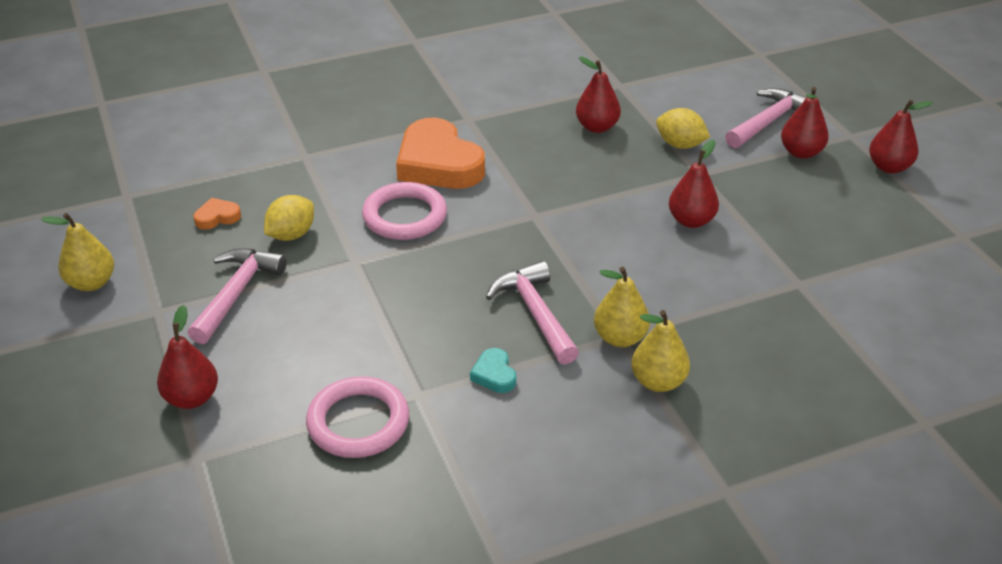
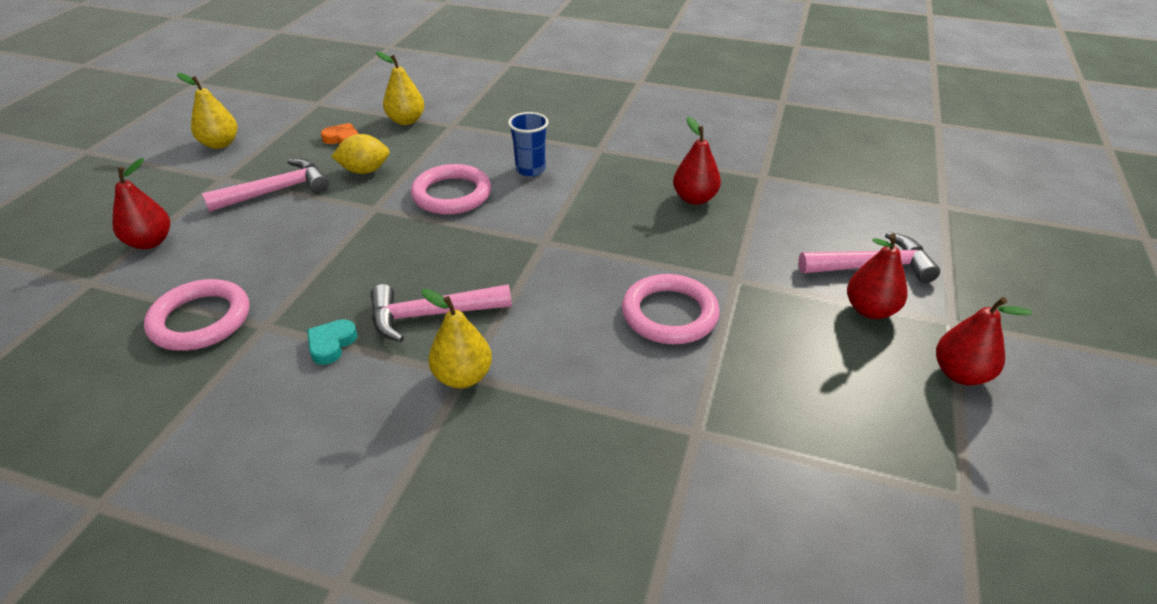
camera: 40 degrees right, 0 degrees up
(438, 163) = (530, 170): orange heart -> blue cup
(535, 313) = (431, 315): pink hammer -> pink hammer turned 120 degrees counterclockwise
(658, 381) = (436, 436): yellow pear -> yellow pear (406, 121)
(680, 145) = (751, 246): yellow lemon -> none
(691, 221) = (669, 314): red pear -> pink ring

